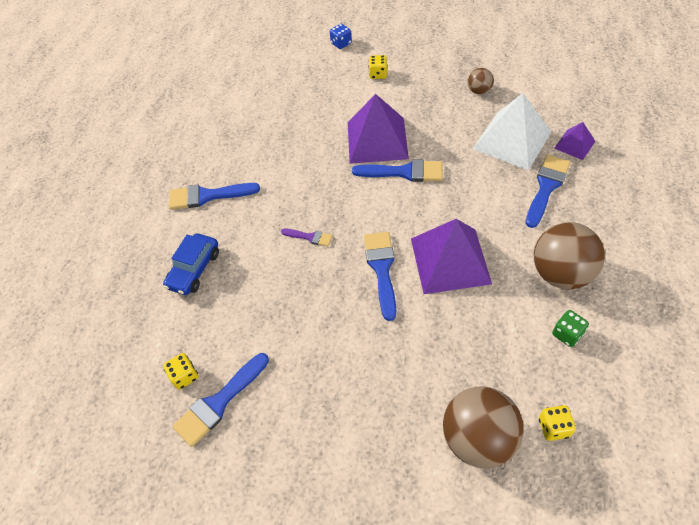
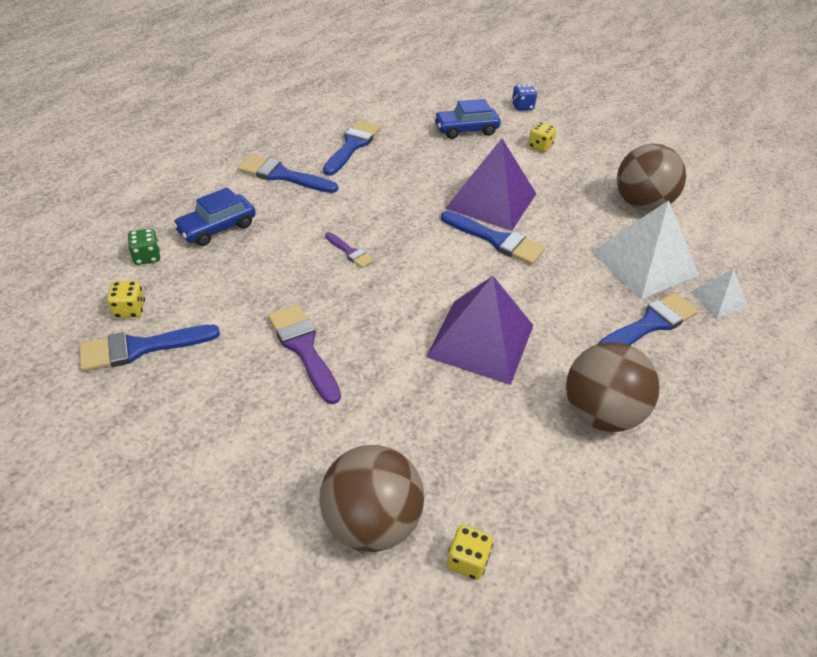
camera: 20 degrees right, 10 degrees down
(315, 85) = (466, 130): none -> blue car
(336, 335) = (303, 348): none -> purple brush
(381, 269) = (400, 313): blue brush -> blue brush (352, 145)
(479, 91) = (641, 204): brown ball -> brown ball, size x2.01
(567, 334) = (560, 476): green dice -> green dice (147, 257)
(574, 144) = (718, 299): purple pyramid -> white pyramid

